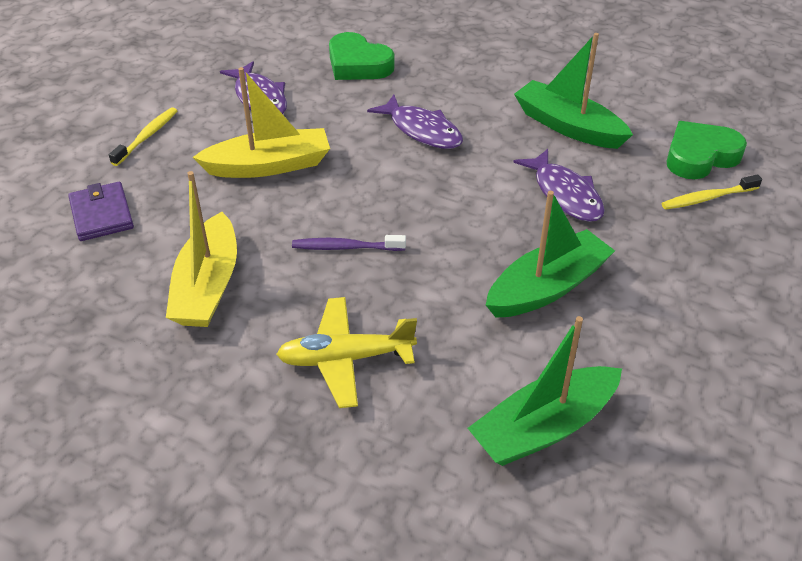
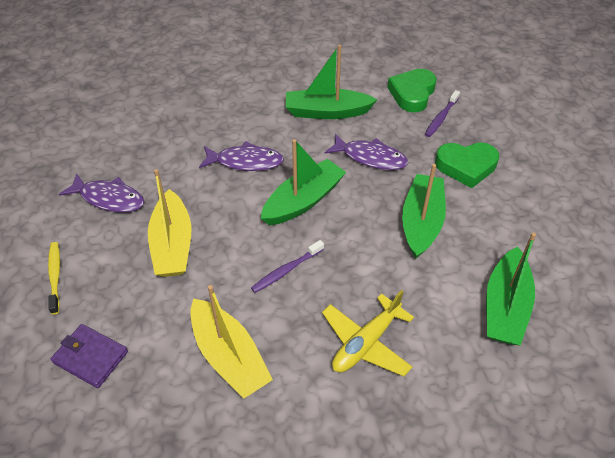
camera: 40 degrees left, 5 degrees up
(269, 165) = (173, 244): yellow boat -> yellow boat turned 135 degrees clockwise
(358, 64) = (152, 136): green heart -> green heart (466, 166)
(439, 196) = (303, 201): none -> green boat
(707, 198) = (441, 118): yellow toothbrush -> purple toothbrush

